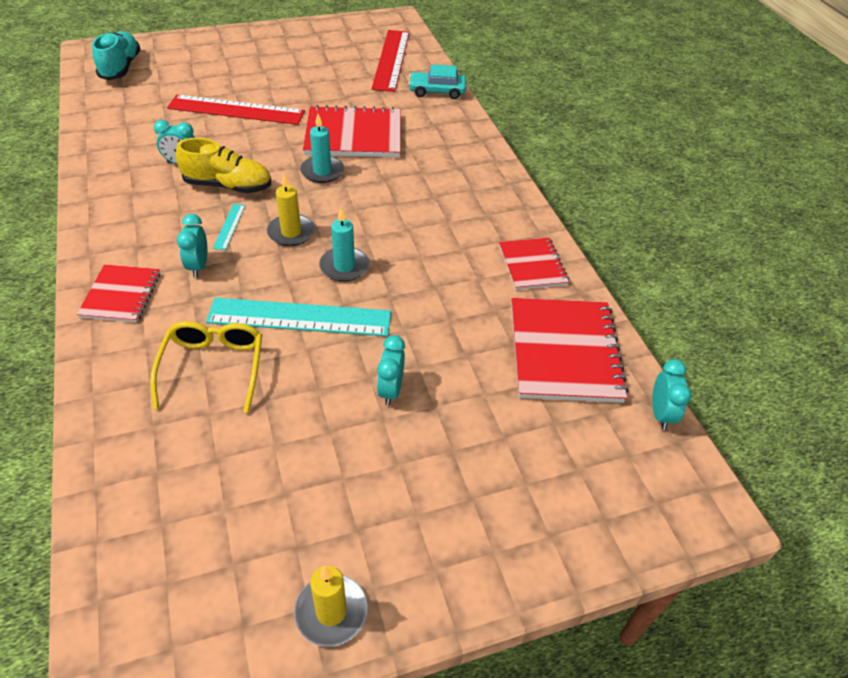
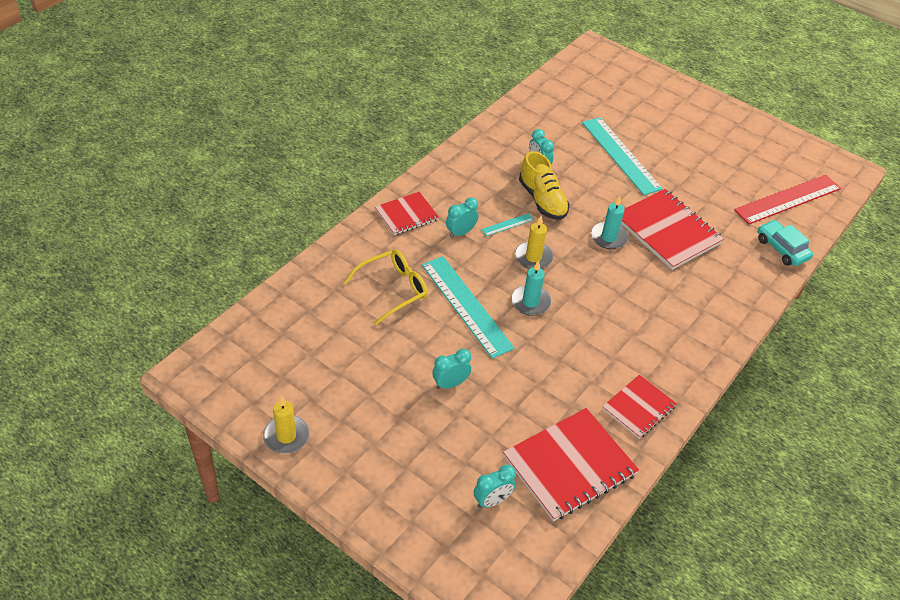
camera: 55 degrees right, 0 degrees up
(121, 67) = (595, 74): turquoise shoe -> none
(236, 110) = (620, 155): red ruler -> turquoise ruler
(660, 414) = (564, 550): turquoise clock -> turquoise clock (492, 501)

